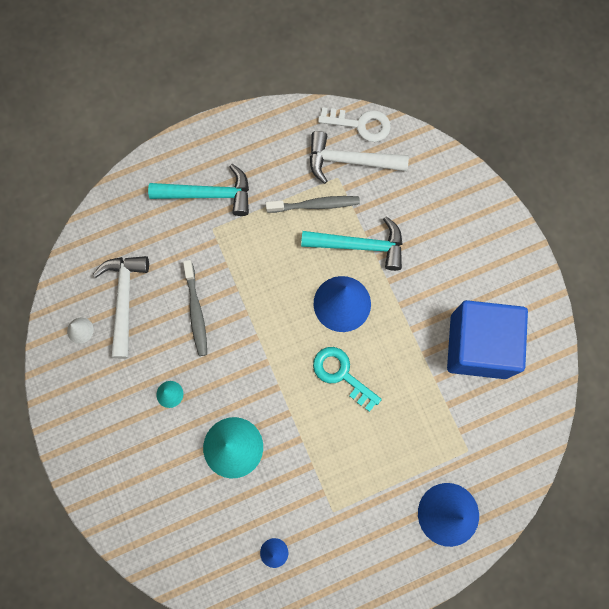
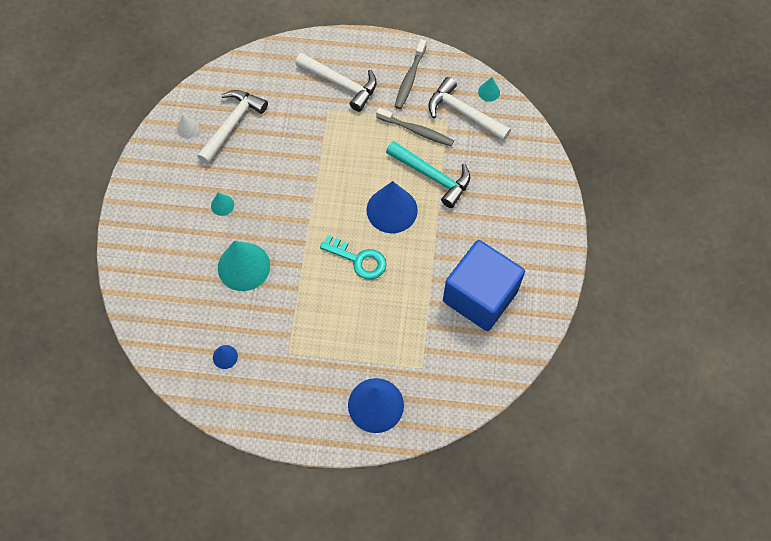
camera: 30 degrees right, 10 degrees down
(196, 312) = (278, 159): grey toothbrush -> grey toothbrush (409, 79)
(208, 194) = (340, 84): turquoise hammer -> white hammer
(341, 374) = (358, 259): turquoise key -> turquoise key turned 135 degrees clockwise
(360, 124) = (489, 92): white key -> turquoise cone

